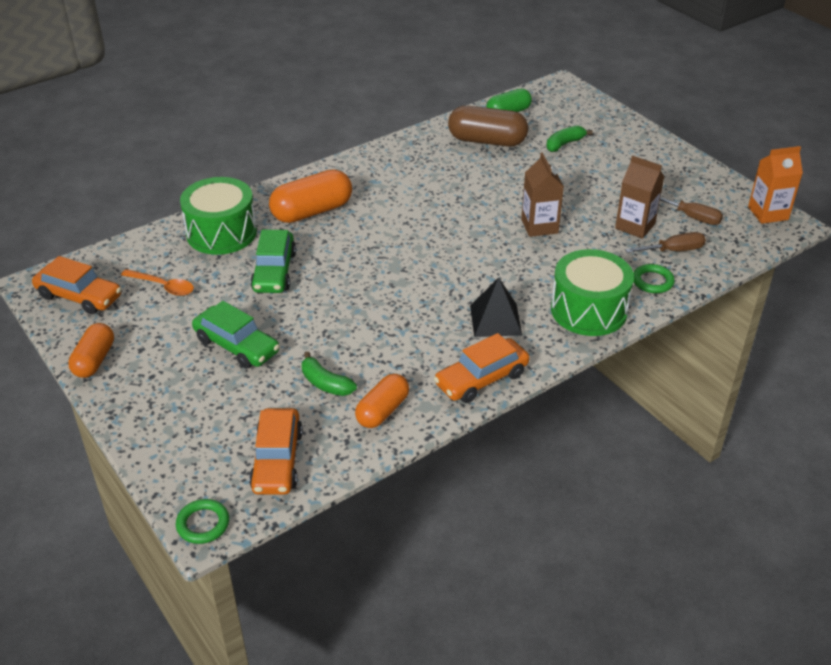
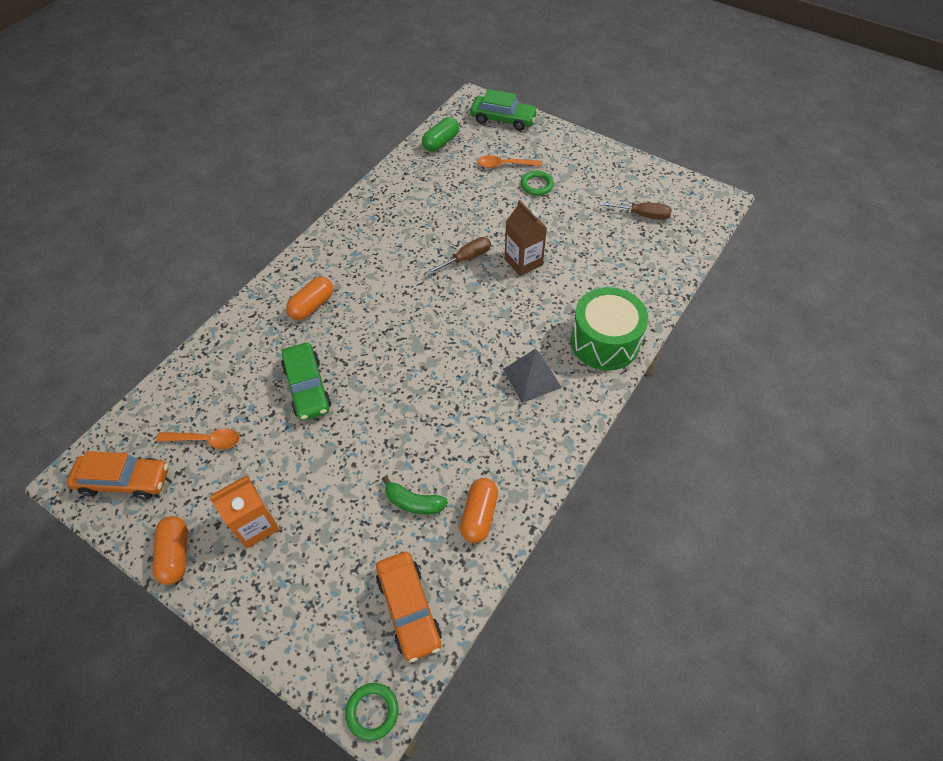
camera: 20 degrees left, 15 degrees up
(221, 233) = (236, 357): green drum -> none
(237, 346) = (310, 487): green car -> green car (503, 119)
(312, 211) = (312, 305): orange capsule -> orange capsule, size x0.65
(481, 379) = (549, 448): orange car -> none
(487, 141) = (436, 179): brown capsule -> none
(495, 320) = (532, 378): black pyramid -> grey pyramid
(564, 144) = (504, 165): green banana -> orange spoon
(635, 226) = (602, 238): brown carton -> none
(652, 281) = (642, 294): green ring -> green ring (536, 185)
(673, 251) = (644, 255): brown screwdriver -> brown screwdriver (466, 258)
(768, 213) = (700, 193): orange carton -> orange carton (256, 525)

